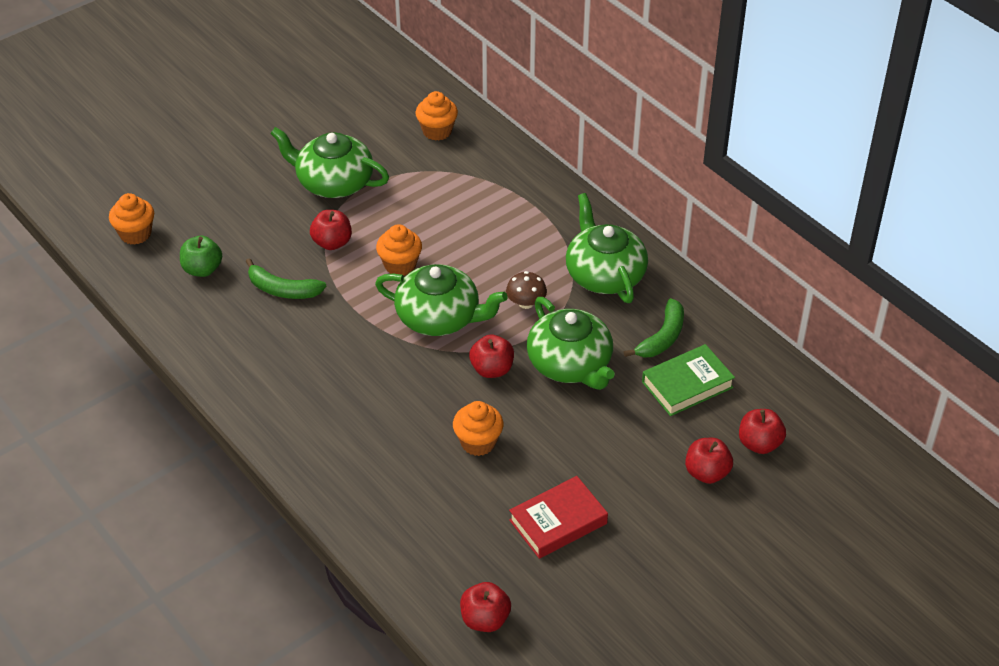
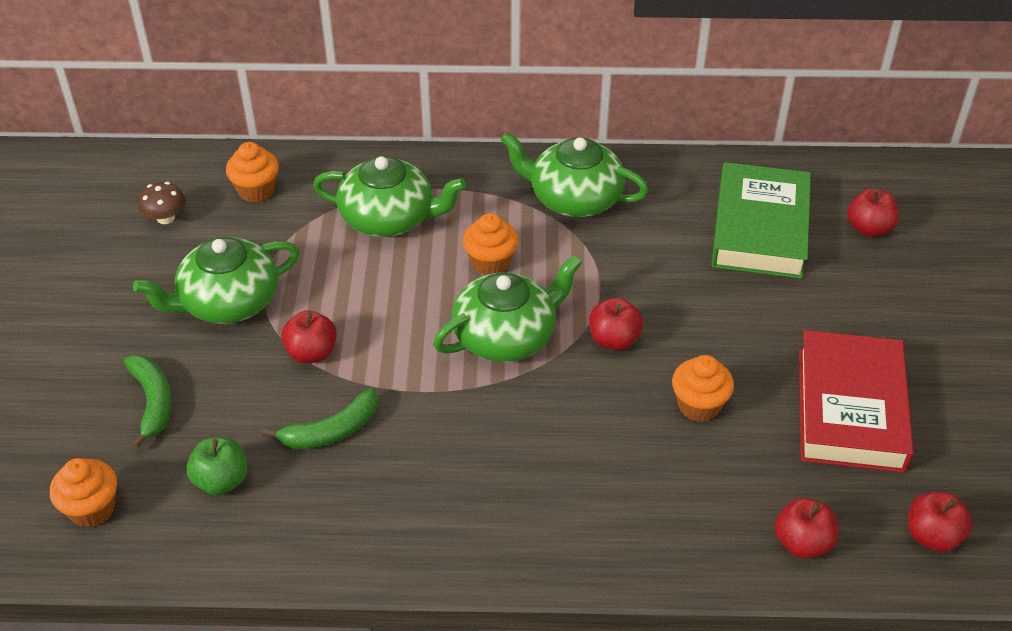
camera: 50 degrees left, 0 degrees up
(400, 265) = (403, 322): orange cupcake -> orange cupcake (490, 263)
(526, 303) = (553, 267): brown mushroom -> brown mushroom (165, 218)
(558, 522) = (850, 409): red book -> red book, size x1.54
(570, 364) = (661, 284): green teapot -> green teapot (389, 218)
(662, 337) = (688, 210): green banana -> green banana (153, 402)
(687, 385) = (760, 229): green book -> green book, size x1.54
(707, 473) = (874, 278): red apple -> red apple (802, 543)

